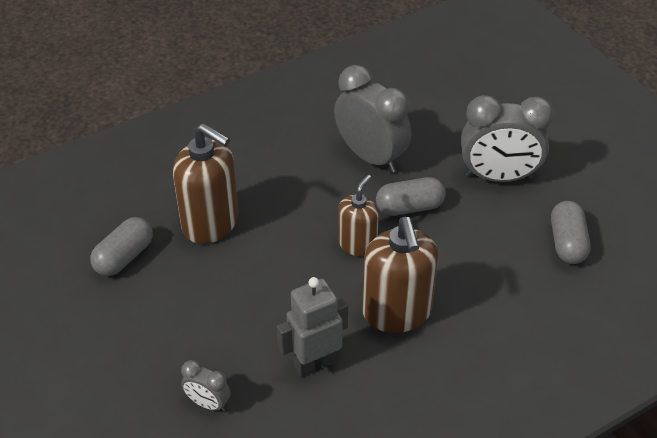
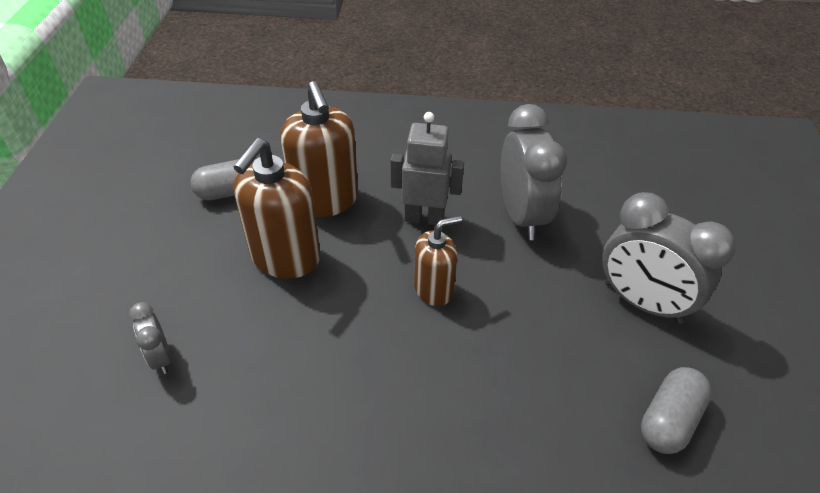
camera: 35 degrees right, 0 degrees up
(314, 363) = (284, 381): grey robot -> grey robot (424, 218)
(397, 312) = (409, 380): brown soap dispenser -> brown soap dispenser (285, 257)
(409, 207) = (518, 282): grey capsule -> none

